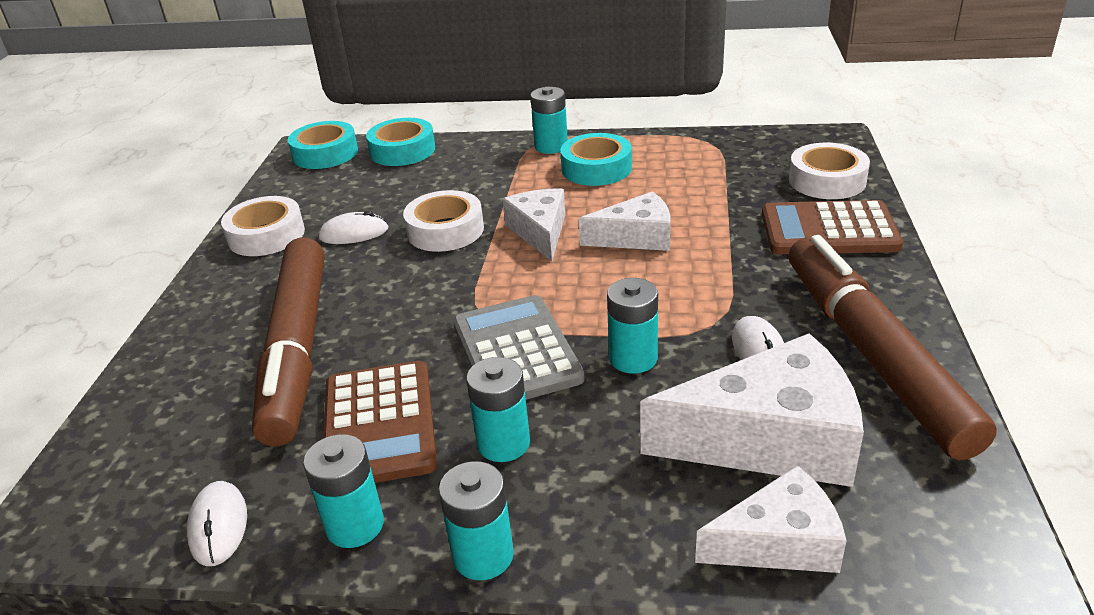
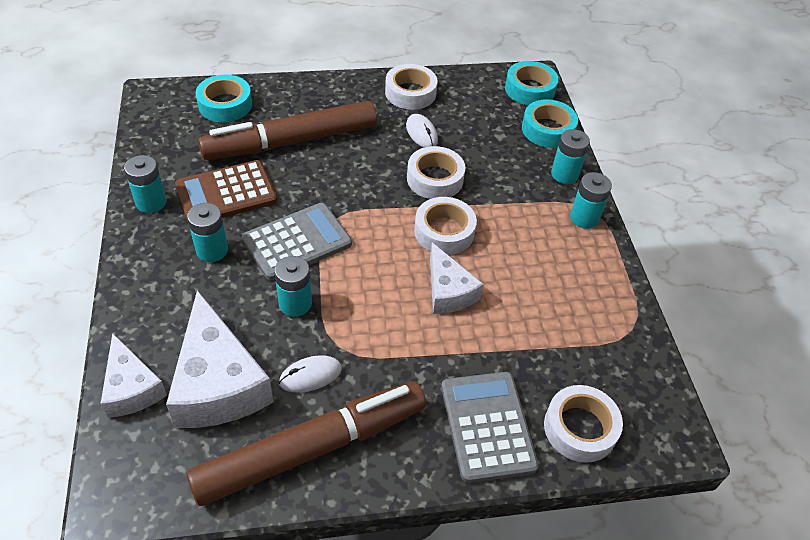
camera: 70 degrees right, 15 degrees up
(218, 526) = (152, 153): white mouse -> none
(483, 555) = (128, 257): turquoise battery -> turquoise battery (564, 174)
(540, 232) = (444, 231): white cheese -> white tape
(596, 168) = (553, 253): turquoise tape -> turquoise tape (225, 104)
(828, 230) = (487, 426): brown calculator -> grey calculator

